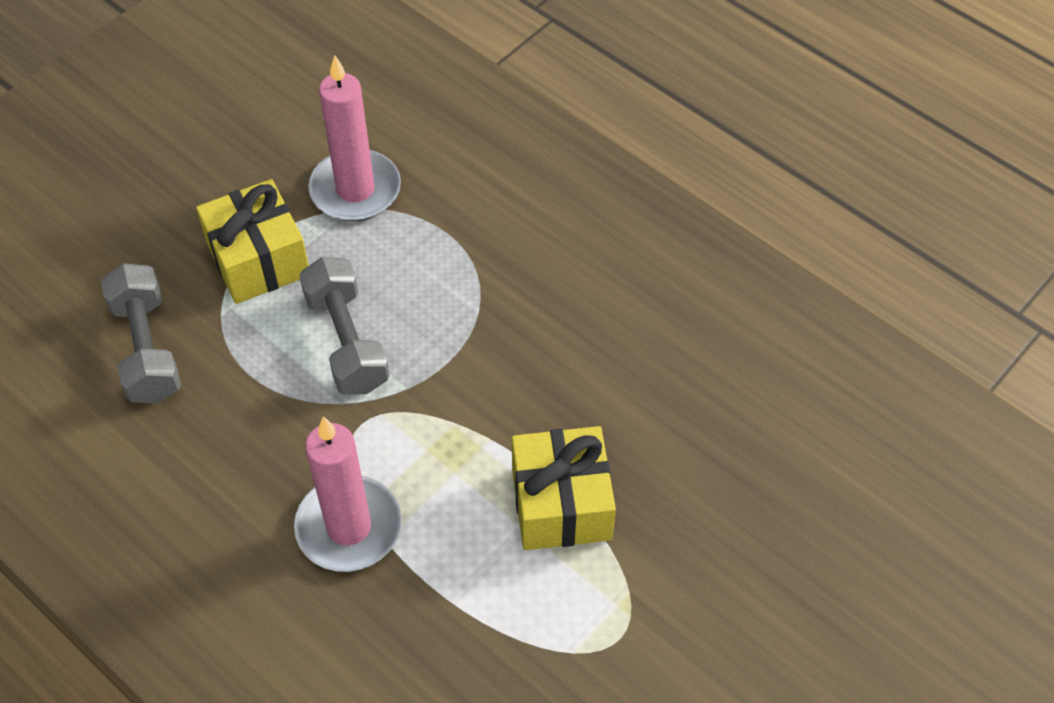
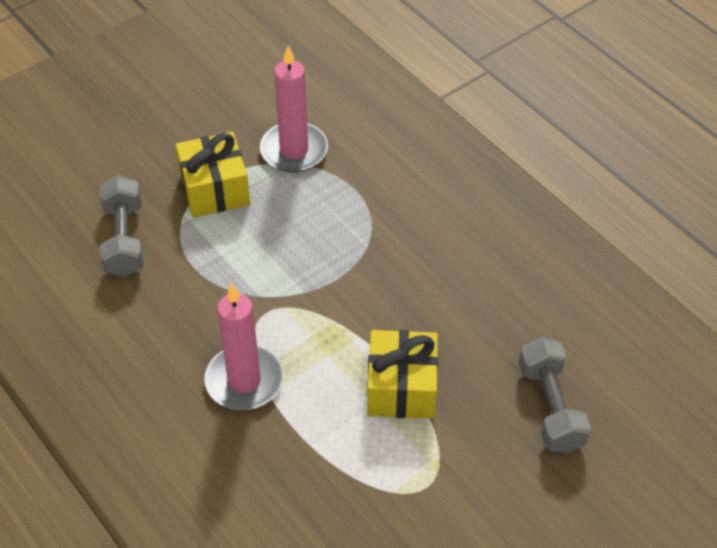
camera: 10 degrees right, 5 degrees down
(347, 341) = (267, 254): grey dumbbell -> grey dumbbell (550, 407)

